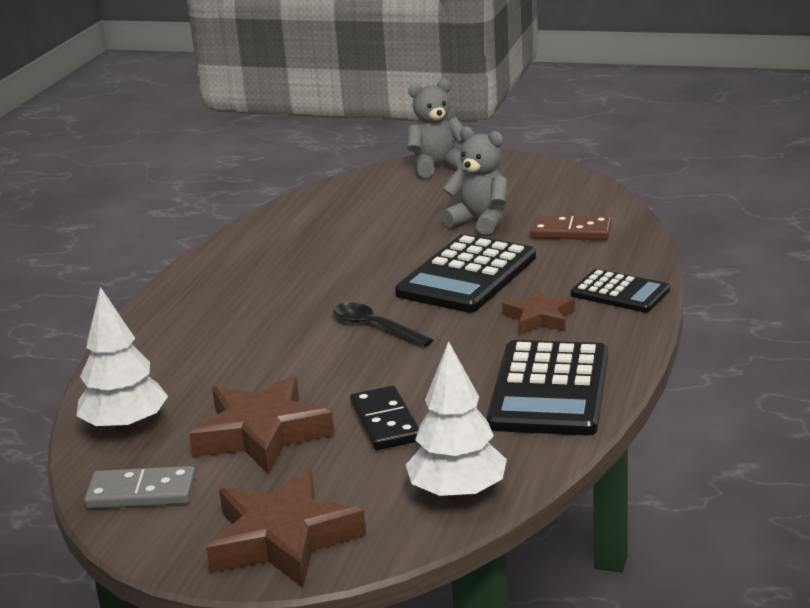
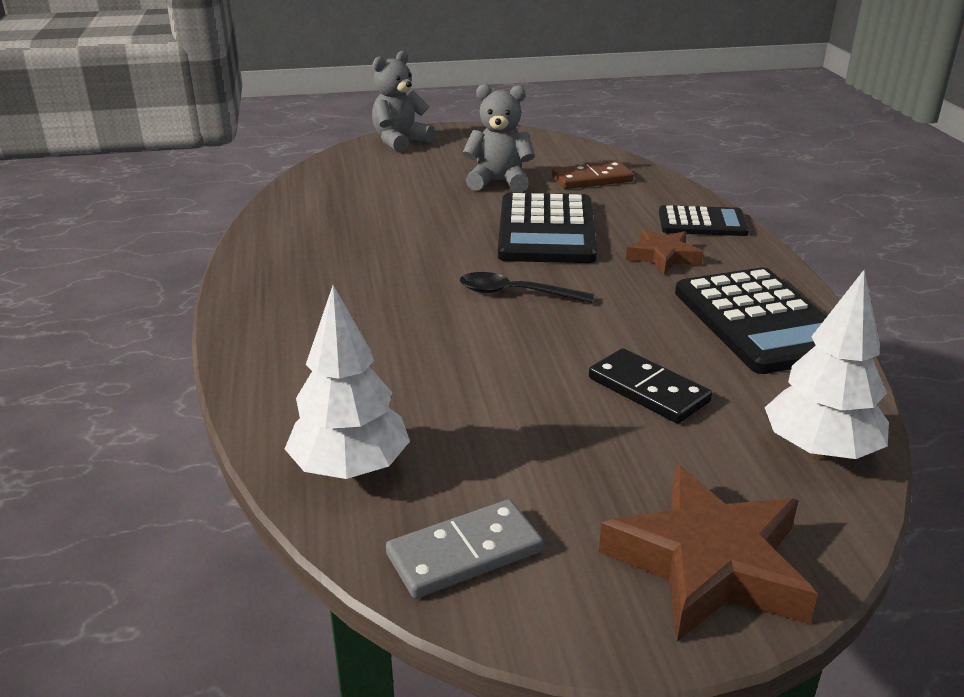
camera: 30 degrees left, 5 degrees up
(262, 433) = (529, 436): brown star -> none

